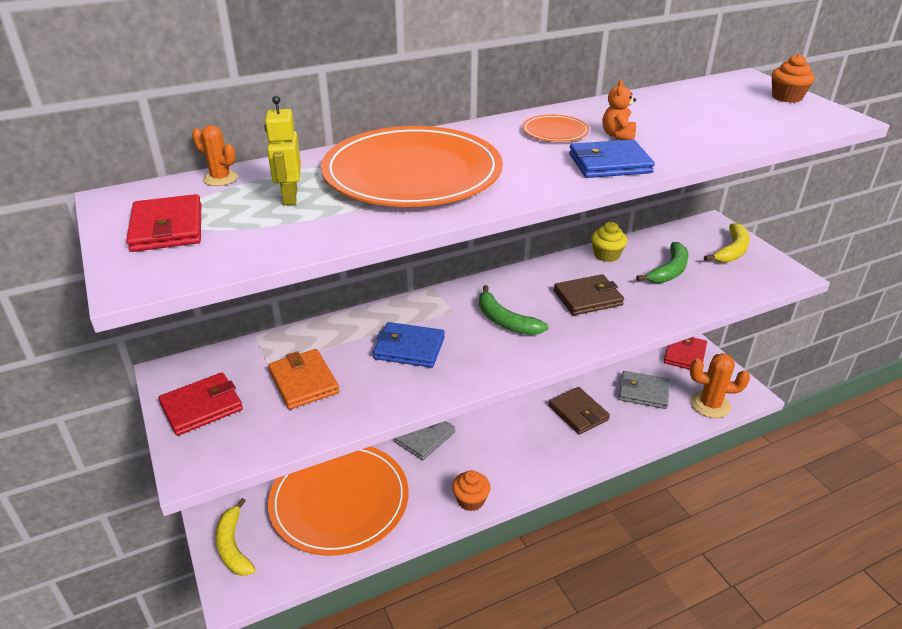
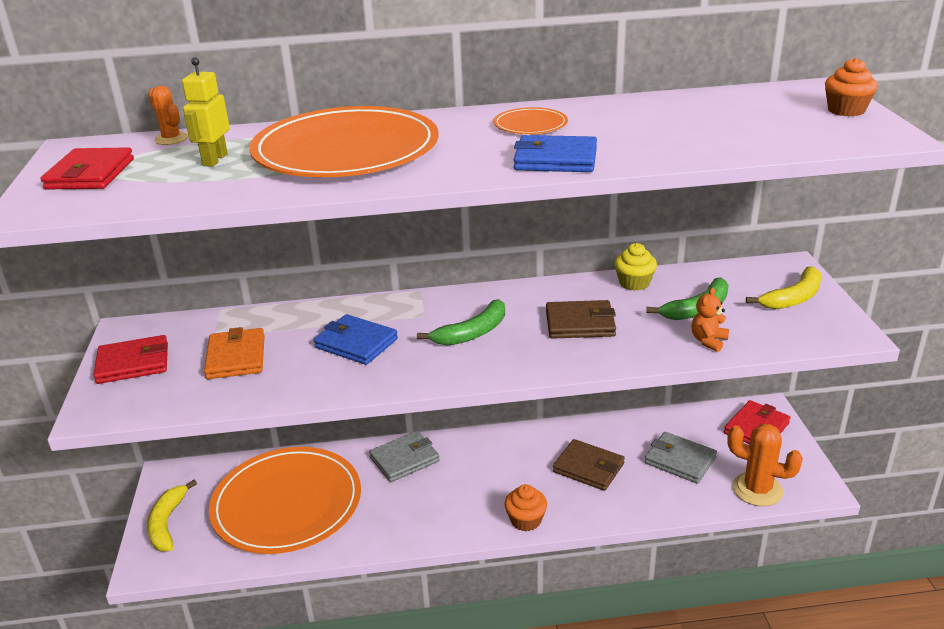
camera: 20 degrees right, 5 degrees down
(470, 500) = (419, 532): orange cupcake -> orange cupcake (526, 520)
(505, 321) = (472, 333): green banana -> green banana turned 105 degrees counterclockwise
(578, 413) = (588, 468): brown wallet -> brown wallet turned 45 degrees counterclockwise
(618, 136) = (595, 134): orange teddy bear -> orange teddy bear (708, 341)

